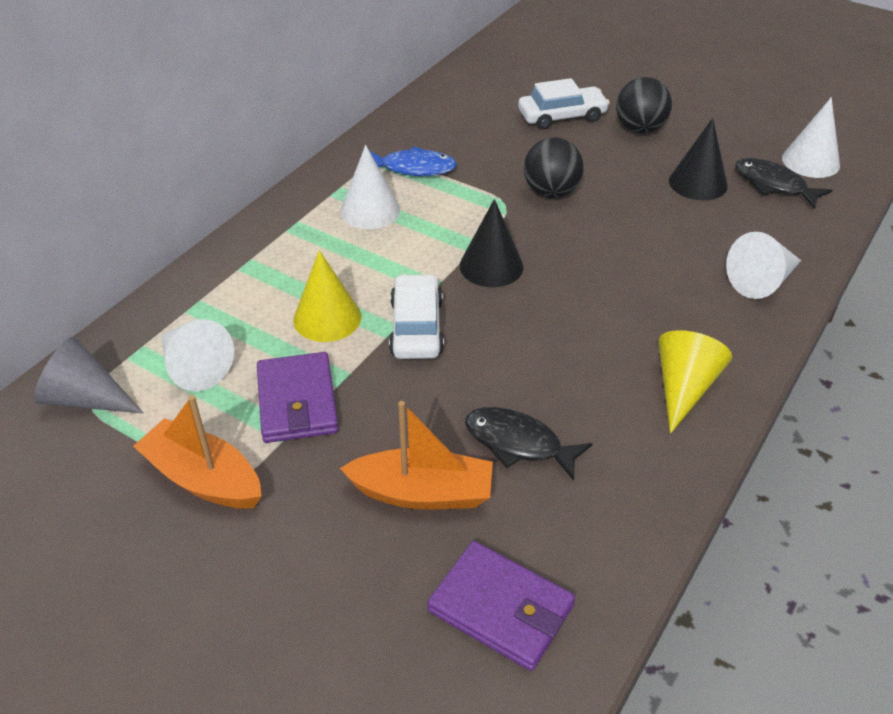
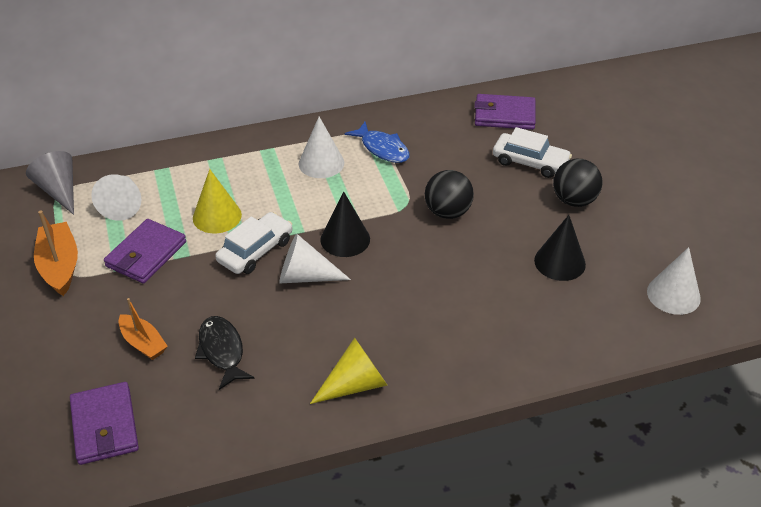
camera: 40 degrees right, 0 degrees up
(422, 493) = (143, 343): orange boat -> orange boat, size x0.66
(486, 88) = (504, 115): none -> purple wallet
(762, 281) = (504, 354): white cone -> white cone (305, 276)
(774, 185) = (616, 295): black fish -> none

